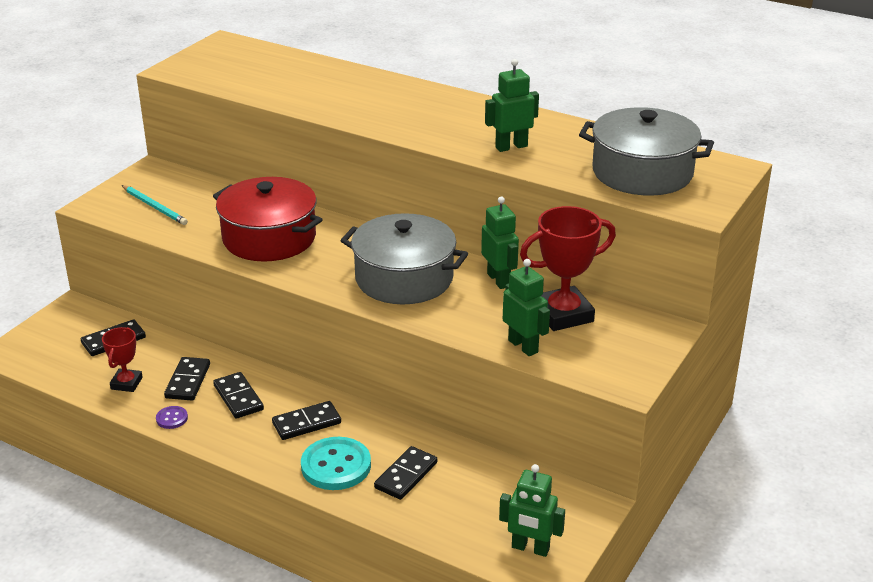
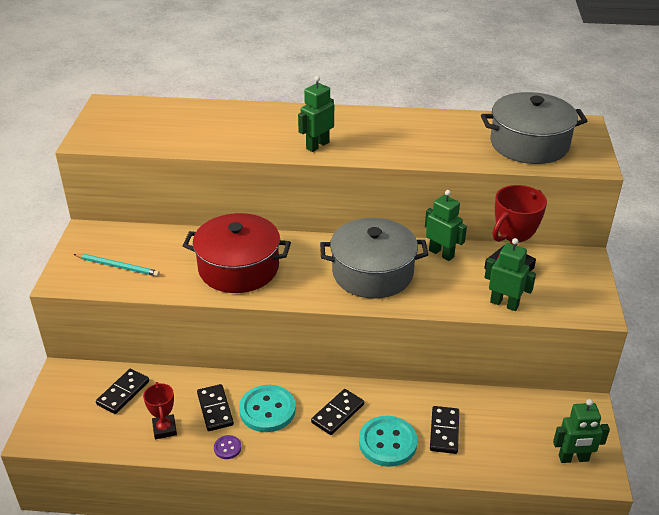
camera: 25 degrees left, 5 degrees up
(238, 398) = (267, 410): black domino -> turquoise button
(511, 147) = (420, 146): green robot -> green robot (317, 145)

